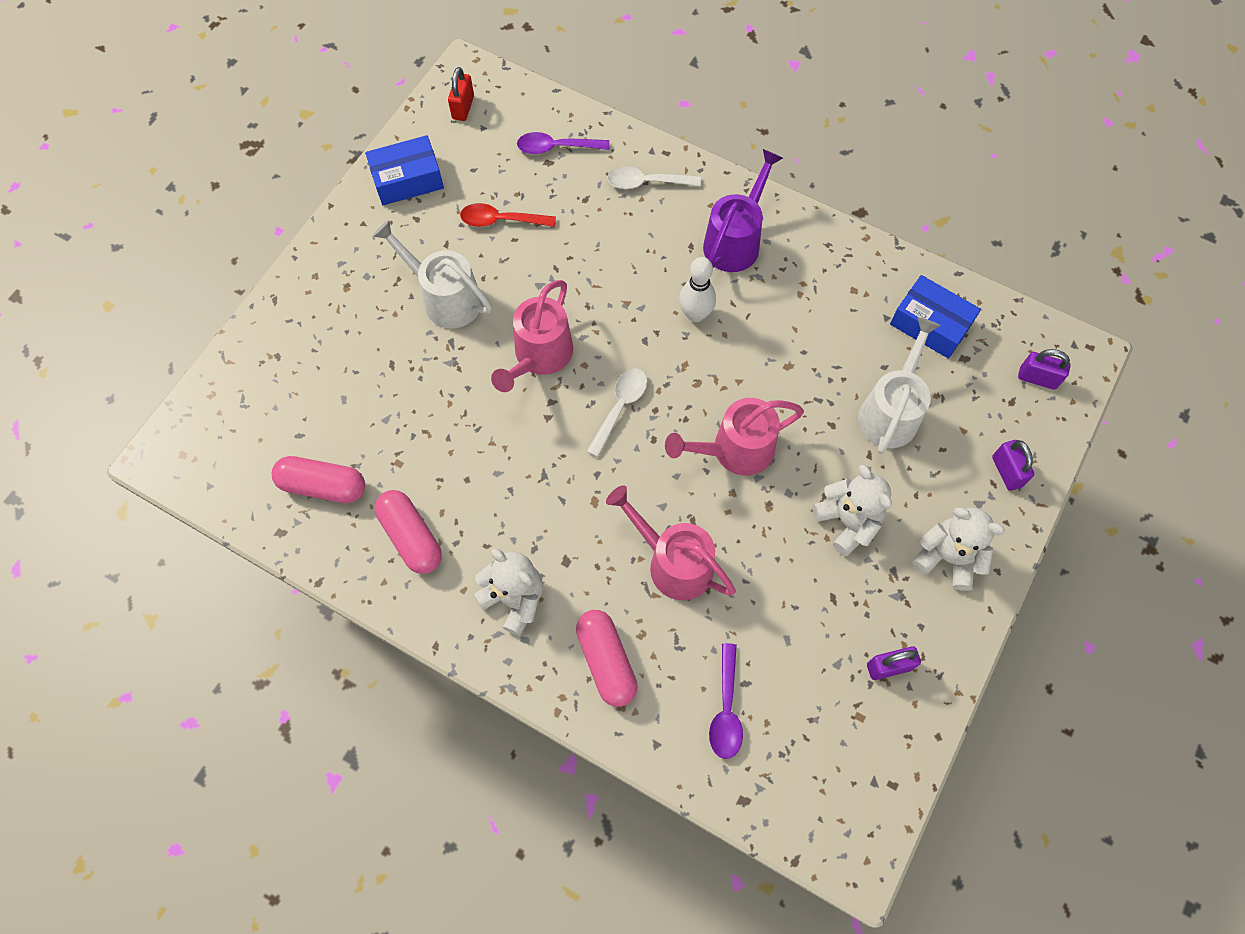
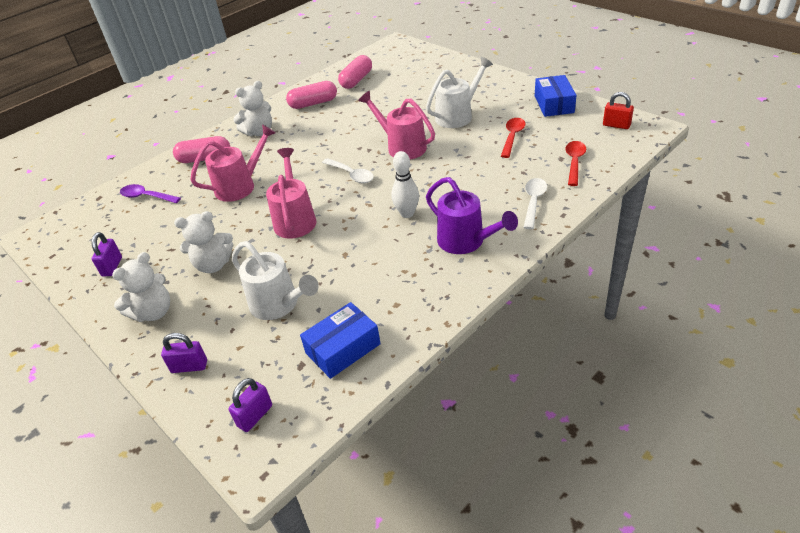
camera: 110 degrees right, 25 degrees down
(556, 147) = (574, 162): purple spoon -> red spoon

